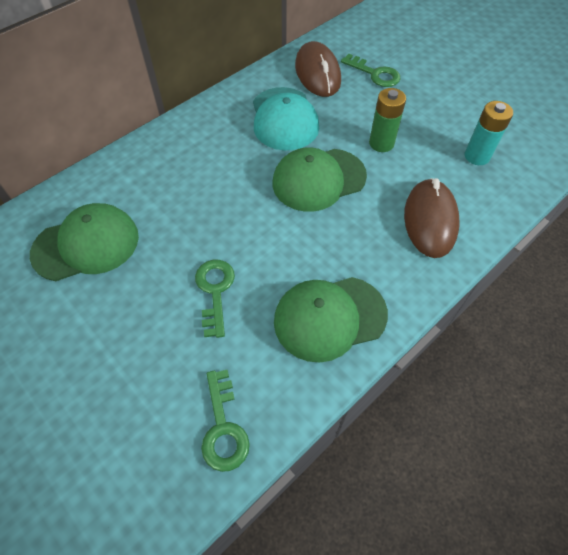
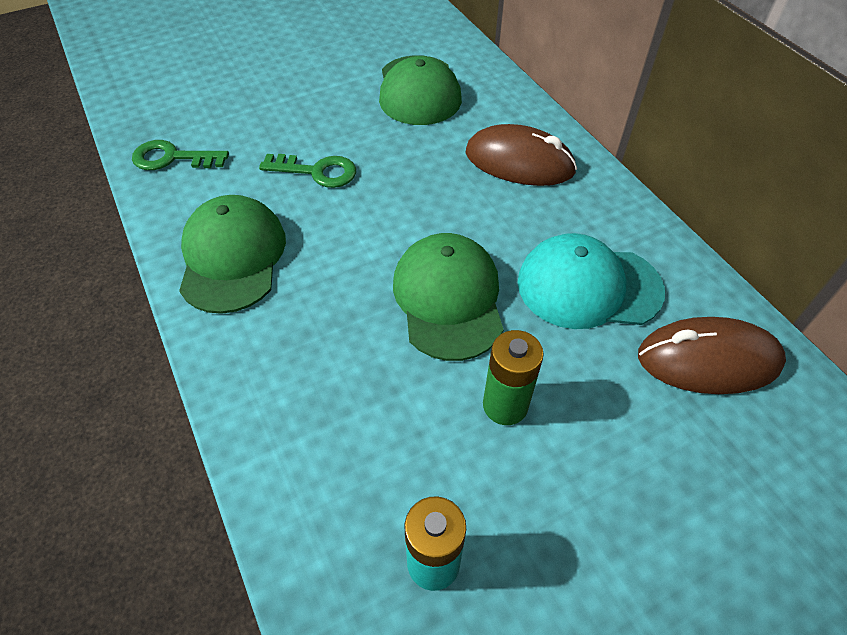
camera: 105 degrees right, 5 degrees down
(375, 74) = (707, 459): green key -> none
(430, 220) = (320, 417): brown mouse -> brown mouse (519, 162)

